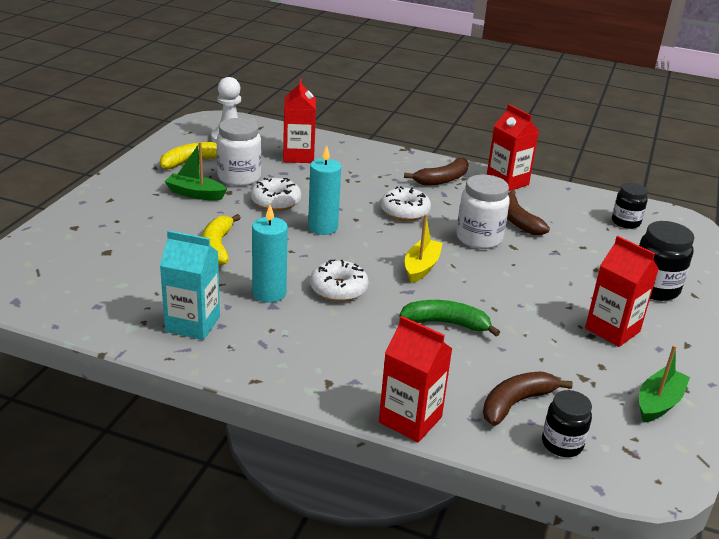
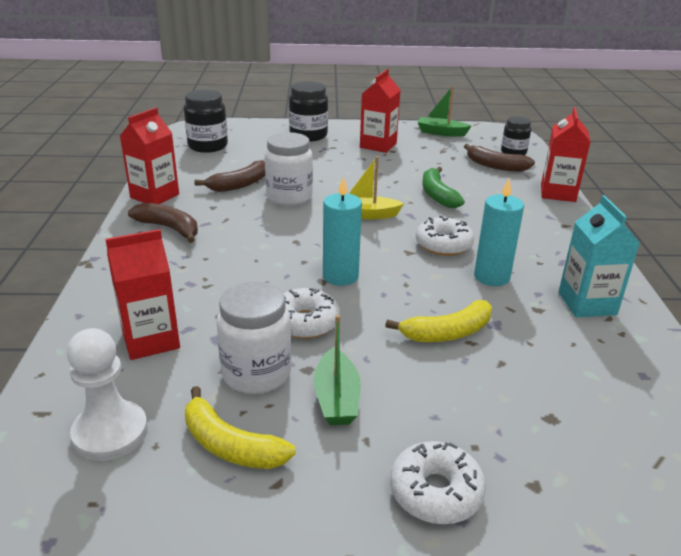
camera: 110 degrees left, 0 degrees up
(405, 211) = (264, 237): white donut -> white donut (435, 492)
(625, 222) = (208, 146): black jar -> black jar, size x1.53

